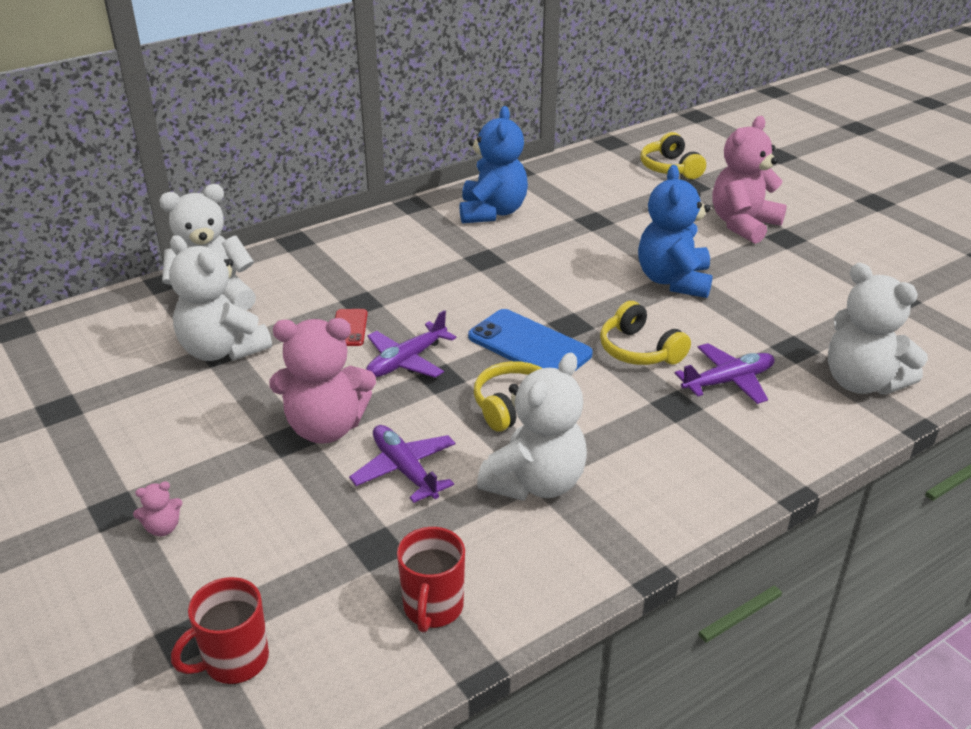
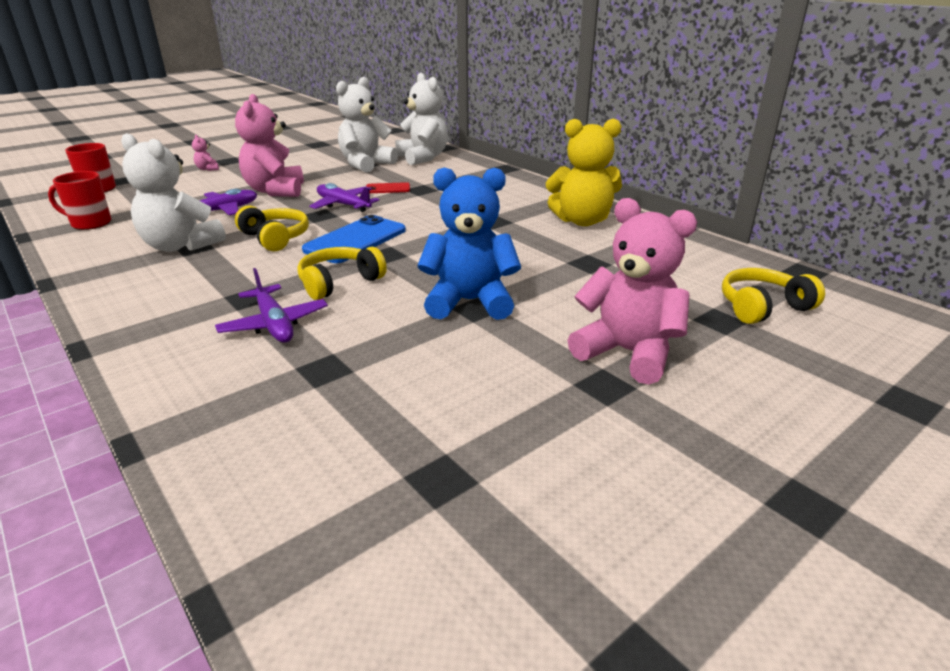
camera: 85 degrees right, 5 degrees down
(492, 212) = (582, 221): blue teddy bear -> yellow teddy bear
(862, 382) = (239, 412): white teddy bear -> none

